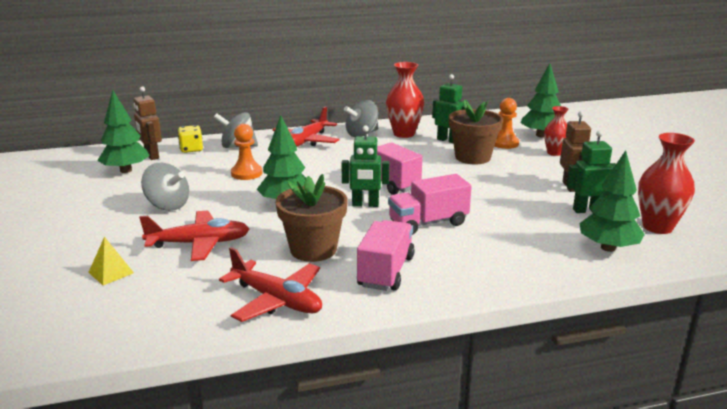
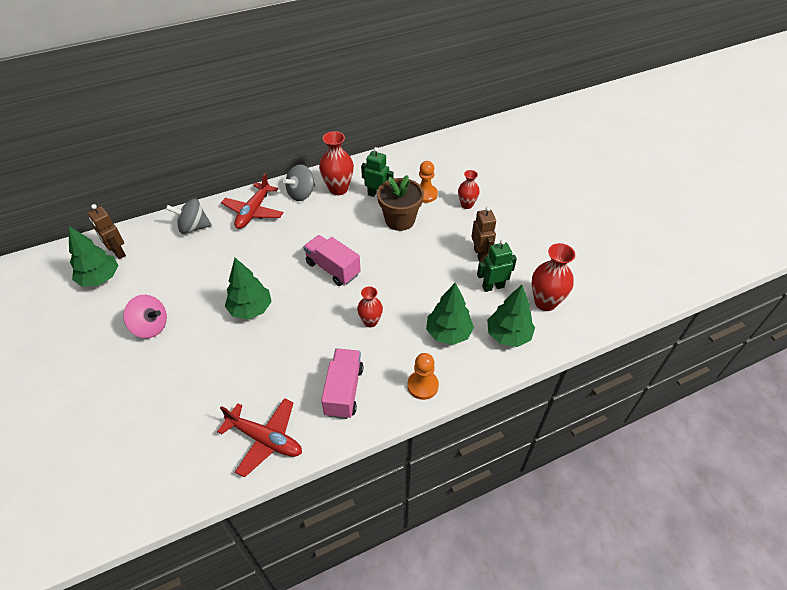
camera: 10 degrees left, 25 degrees up
(111, 272) = (126, 425): yellow pyramid -> none
(168, 205) = (151, 326): grey spinning top -> pink spinning top
(191, 149) = (152, 237): yellow dice -> none
(199, 243) = (190, 376): red plane -> none
(246, 173) = (209, 269): orange pawn -> orange pawn (422, 385)
(313, 249) = (283, 371): brown flower pot -> none
(365, 205) = (317, 303): green robot -> none
(428, 223) = (370, 321): pink truck -> red vase
(541, 135) = (455, 178): green tree -> green tree (448, 333)

